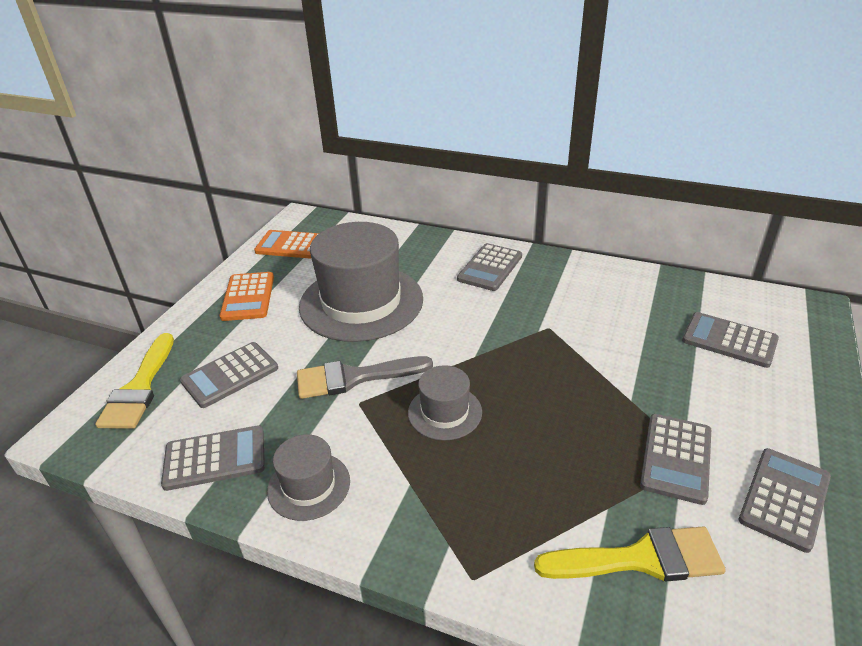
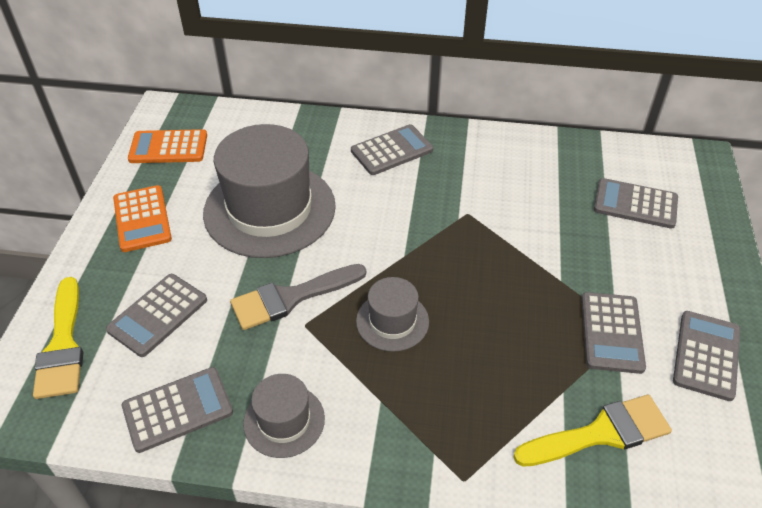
camera: 15 degrees left, 10 degrees up
(490, 268) = (392, 150): grey calculator -> grey calculator turned 135 degrees counterclockwise

